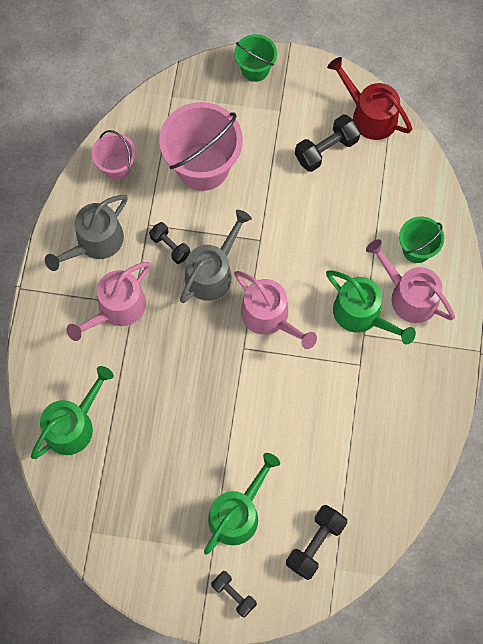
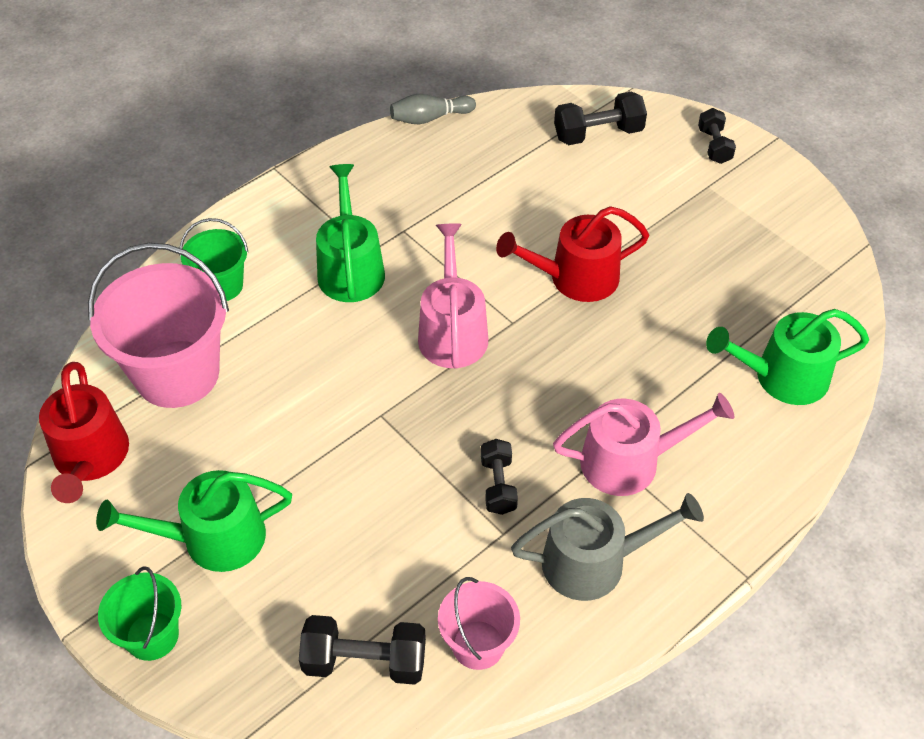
camera: 140 degrees left, 20 degrees down
(203, 166) = (361, 554): pink bucket -> pink bucket (177, 374)
(212, 273) = (474, 420): grey watering can -> none
(234, 407) = (576, 278): none -> red watering can
(237, 513) = (655, 196): green watering can -> green watering can (214, 538)
(326, 150) = (189, 457): black dumbbell -> black dumbbell (365, 662)
(409, 296) = (282, 252): pink watering can -> none
(431, 470) = (430, 118): none -> grey bowling pin

